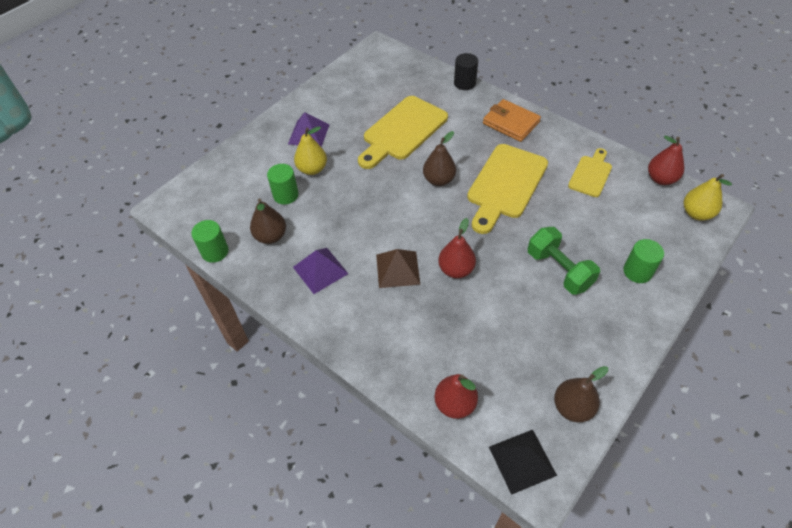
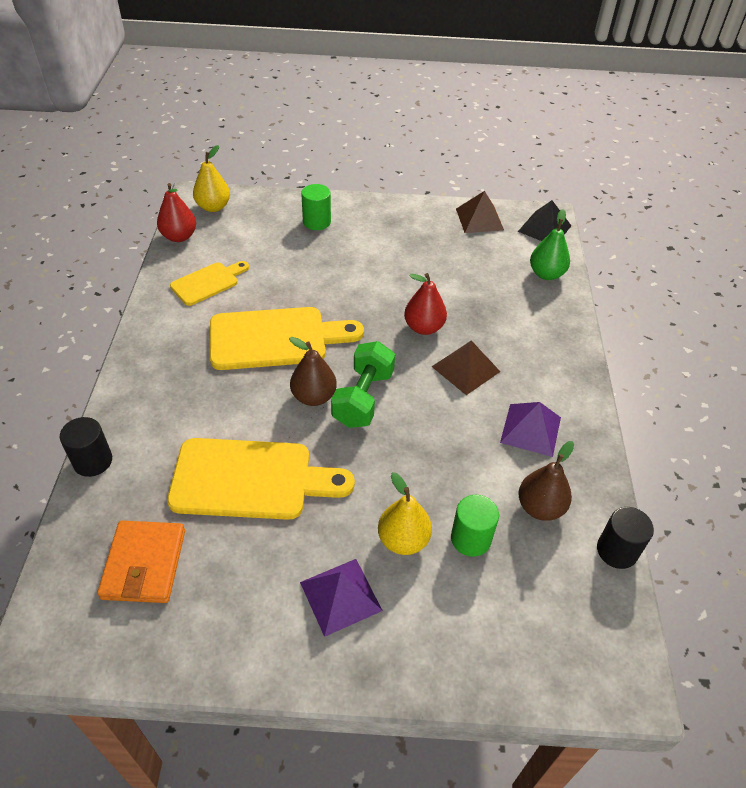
camera: 130 degrees left, 5 degrees down
(215, 252) = (617, 551): green cylinder -> black cylinder
(455, 404) = (546, 274): red pear -> green pear
(511, 123) = (158, 376): orange wallet -> orange wallet (144, 564)
(559, 270) = (358, 264): green dumbbell -> green dumbbell (363, 398)
(572, 407) = (479, 219): brown pear -> brown pyramid
(590, 174) = (208, 282): yellow cutting board -> yellow cutting board turned 150 degrees clockwise

